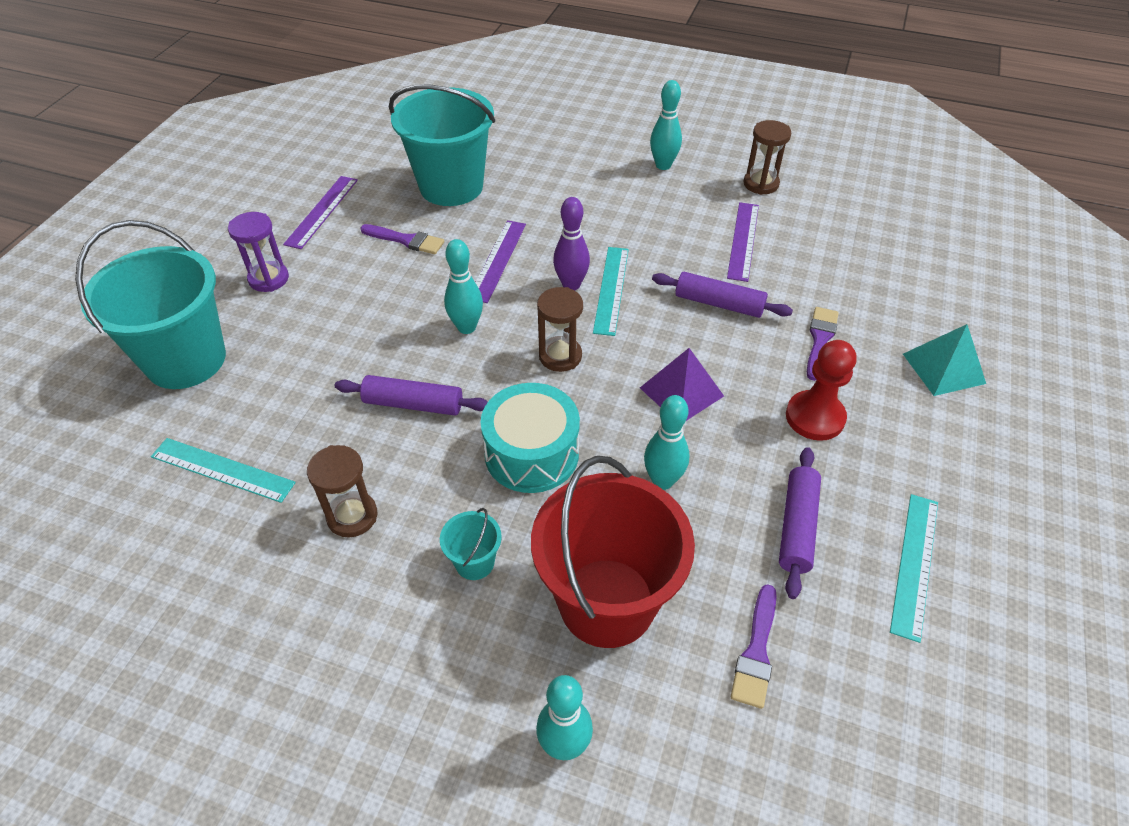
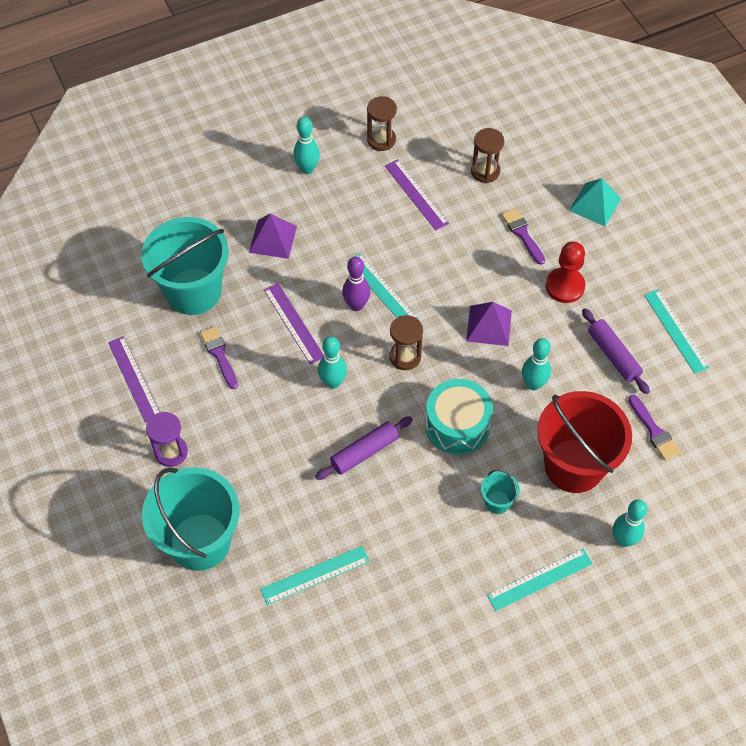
camera: 45 degrees left, 10 degrees up
(352, 516) = (413, 535): brown hourglass -> brown hourglass (485, 171)
(406, 240) = (219, 355): purple brush -> purple brush turned 90 degrees counterclockwise
(411, 690) = (540, 579): none -> turquoise ruler
(565, 193) = (273, 239): none -> purple pyramid
(719, 303) = (449, 252): purple rolling pin -> none

